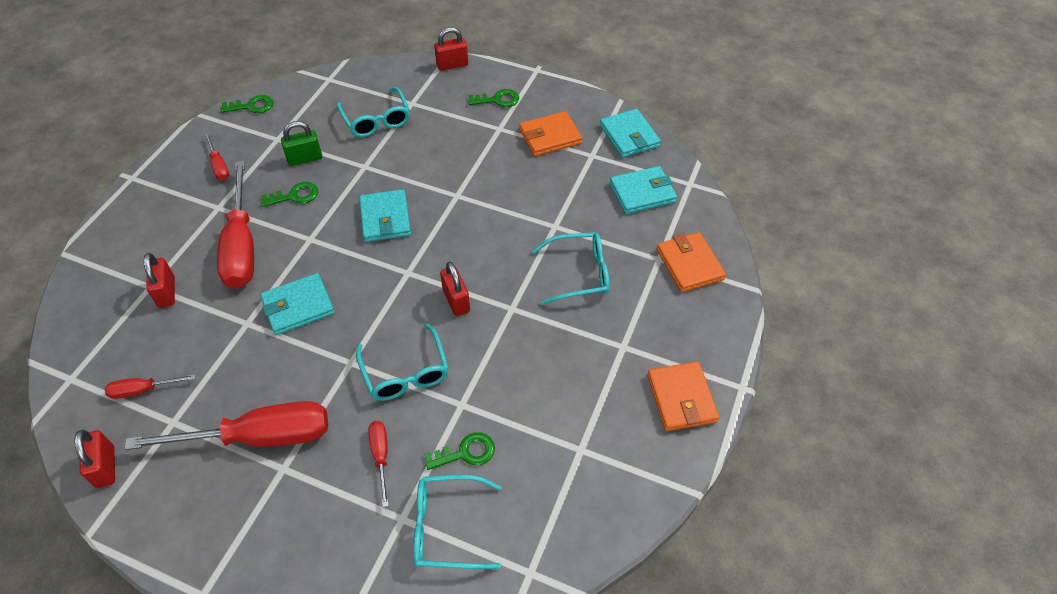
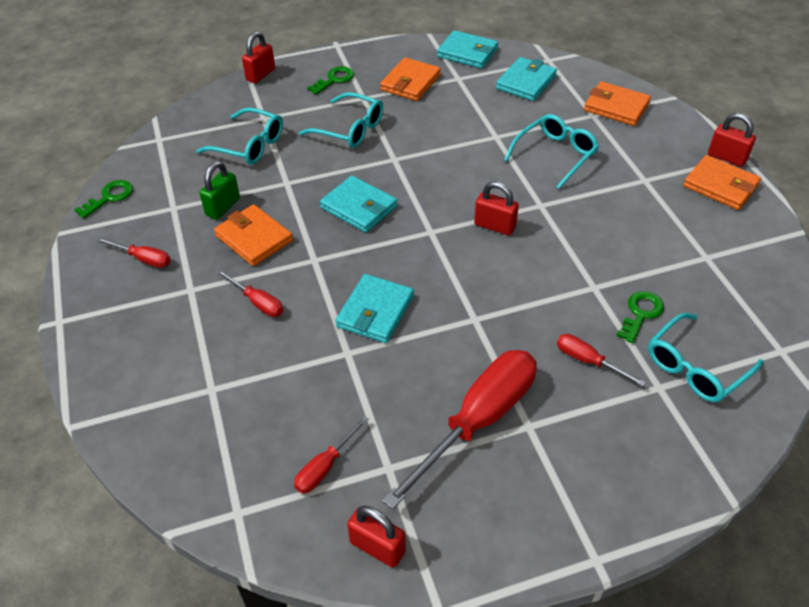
camera: 40 degrees left, 5 degrees down
(167, 292) = (236, 382): red padlock -> red padlock (727, 157)
(242, 245) = (257, 302): red screwdriver -> red screwdriver, size x0.46
(295, 196) = (254, 238): green key -> orange wallet
(405, 372) = (525, 295): turquoise glasses -> turquoise glasses (349, 129)

